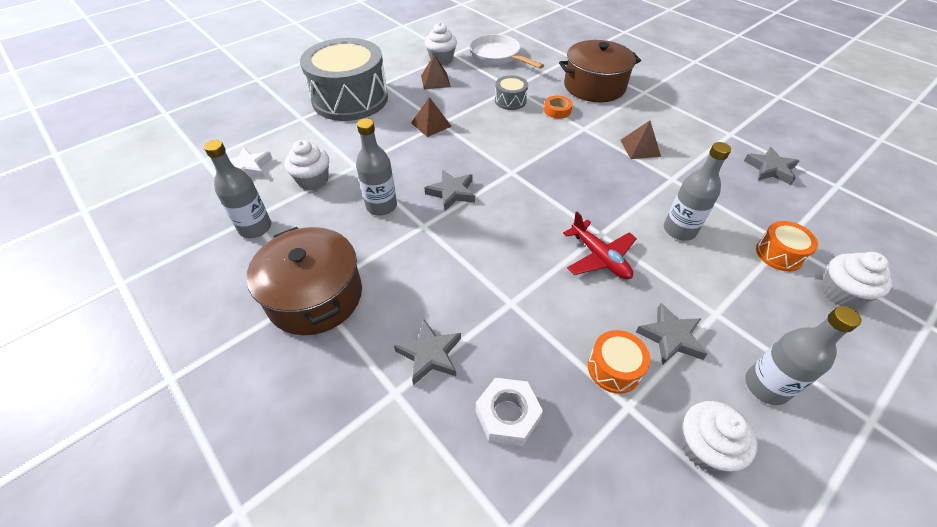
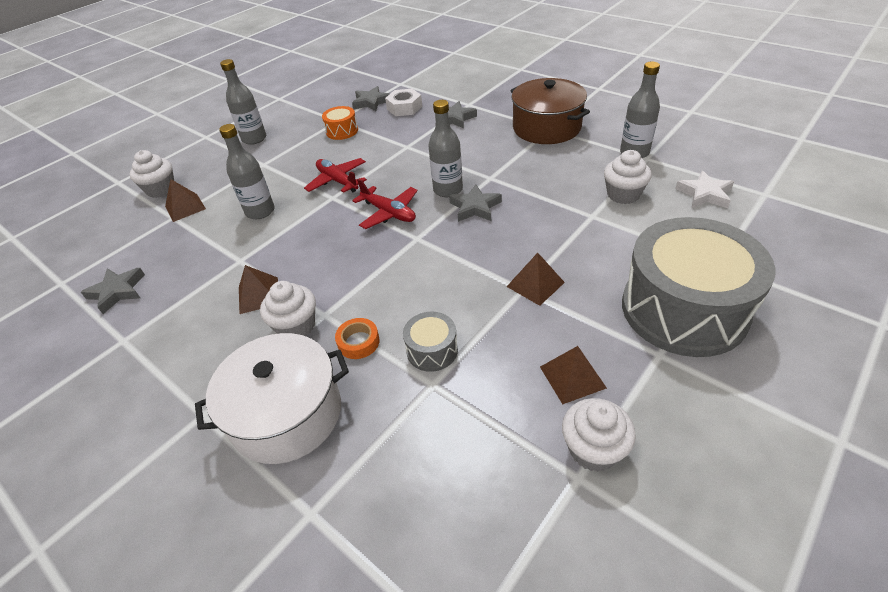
camera: 175 degrees right, 5 degrees down
(381, 206) = (537, 185): grey bottle -> grey bottle (448, 190)
(498, 56) = (476, 485): white pan -> none
(537, 202) = (389, 213): none -> red plane
(594, 86) = (287, 414): brown pot -> white pot
(670, 337) = (301, 148): grey star -> grey star (371, 102)
(704, 447) = (303, 115): white cupcake -> white cupcake (296, 326)
(779, 254) = (185, 207): orange drum -> brown pyramid

